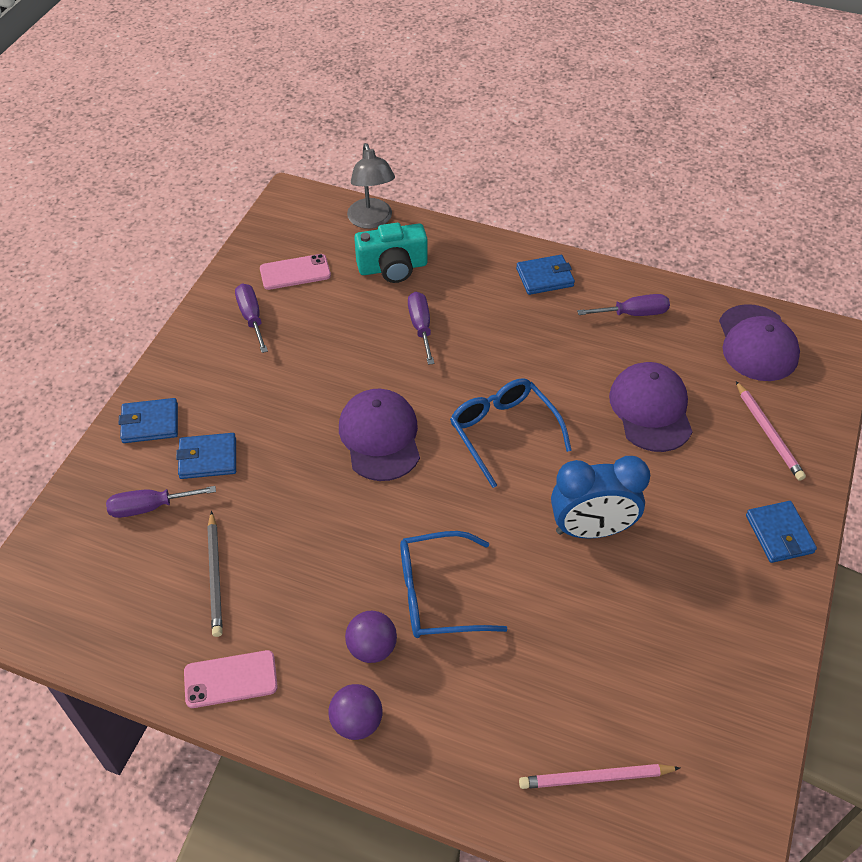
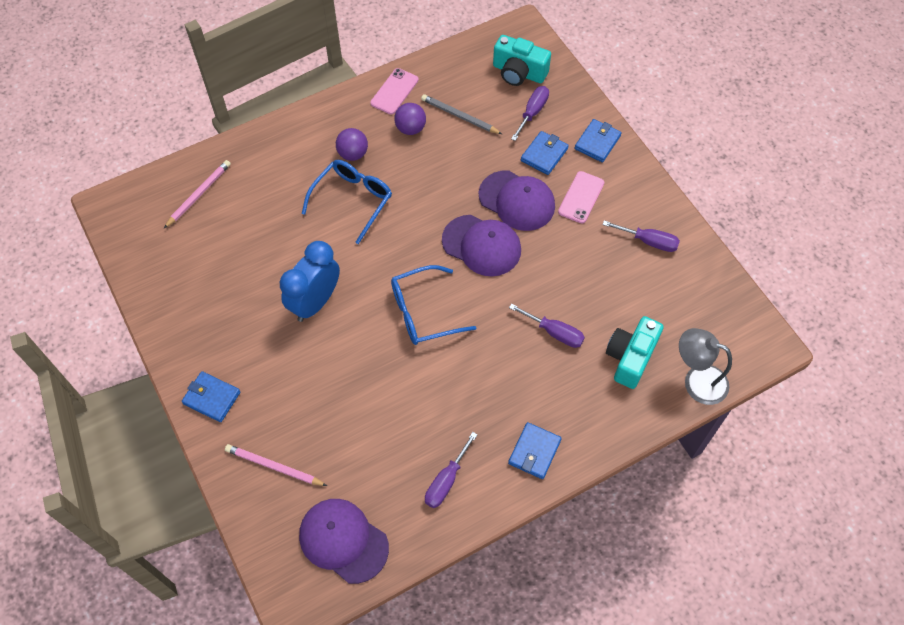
camera: 130 degrees right, 10 degrees up
(90, 562) = (519, 72): none -> turquoise camera
(295, 272) = (675, 293): pink phone -> pink phone (581, 197)
(357, 722) = (323, 124): purple ball -> purple ball (410, 128)
(503, 432) = (423, 312): blue glasses -> blue glasses turned 150 degrees clockwise
(651, 409) = (359, 412): purple cap -> purple cap (517, 201)

